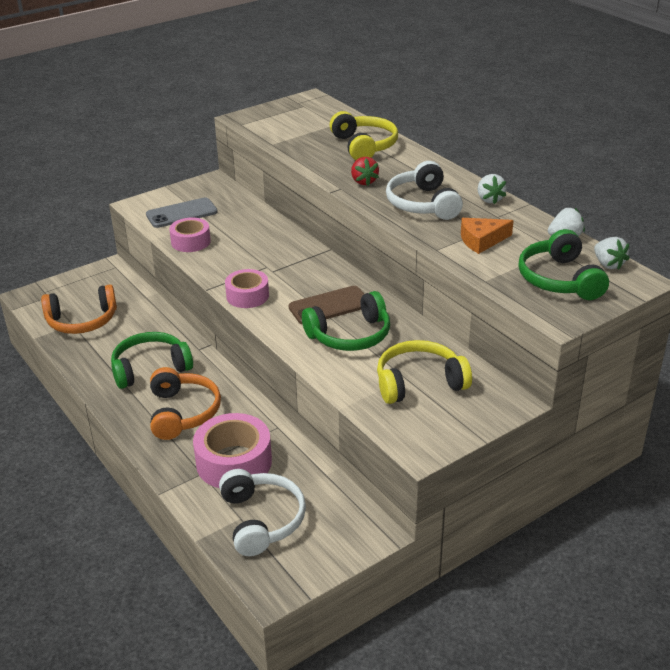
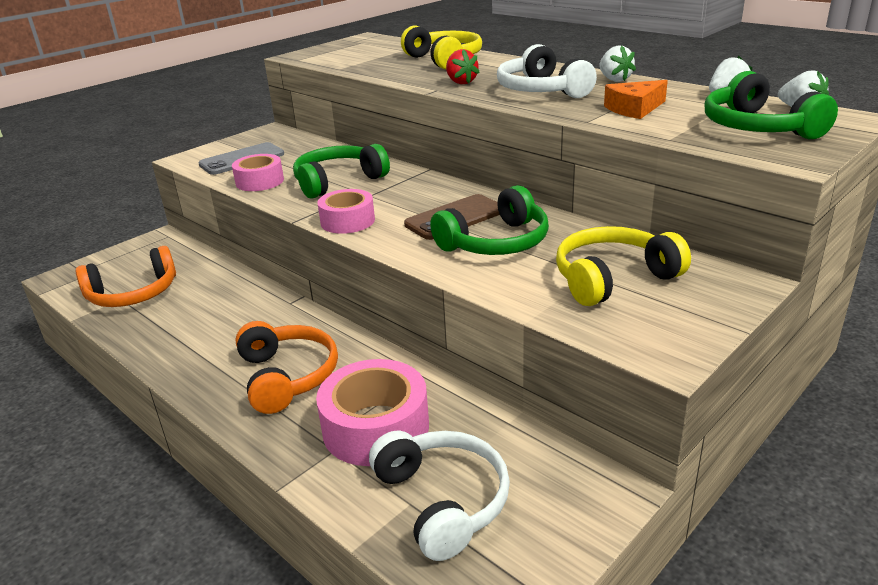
camera: 10 degrees left, 5 degrees down
(150, 368) = (232, 332): green headphones -> green headphones (338, 181)

